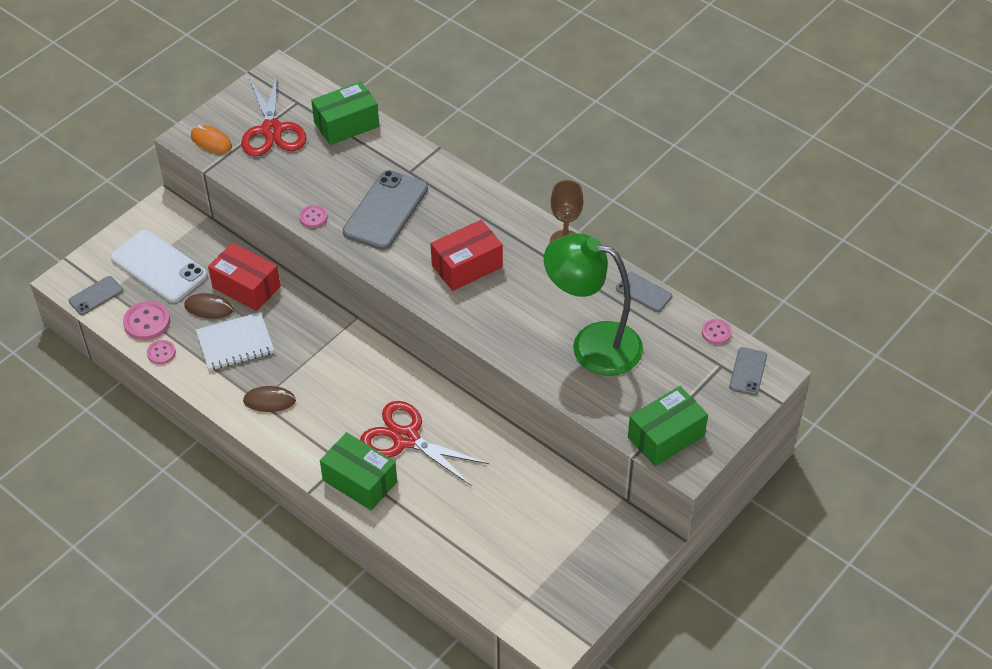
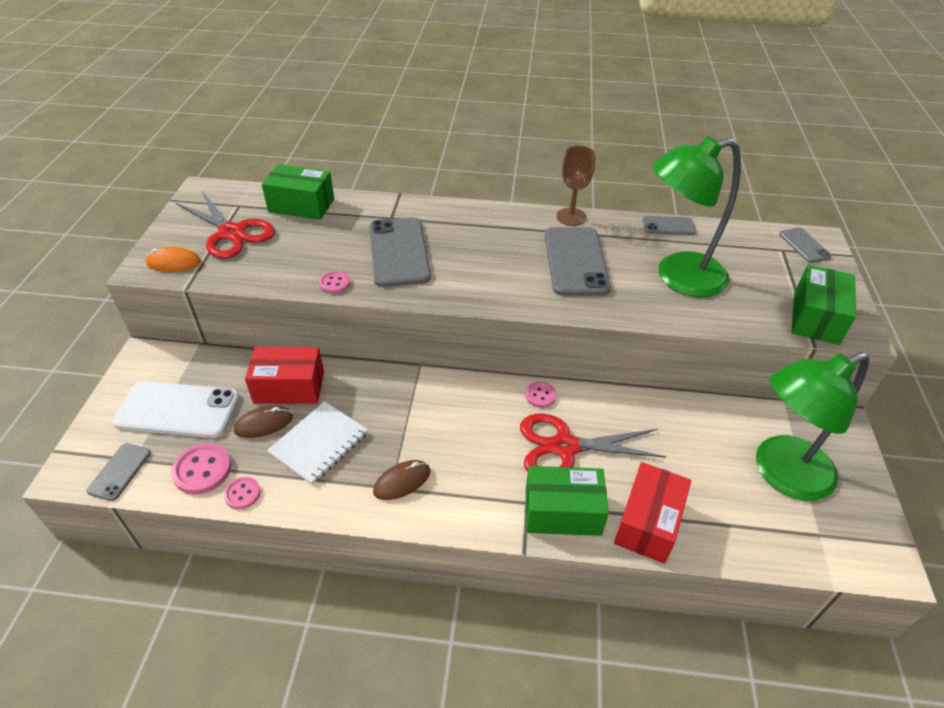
camera: 35 degrees left, 5 degrees down
(346, 124) = (301, 205): green box -> green box turned 75 degrees clockwise
(467, 266) = (513, 264): red box -> red box (648, 523)
(522, 288) = (576, 261): none -> grey phone
(549, 546) = (781, 474): none -> green lamp
(716, 332) = (750, 230): pink button -> pink button (540, 395)

